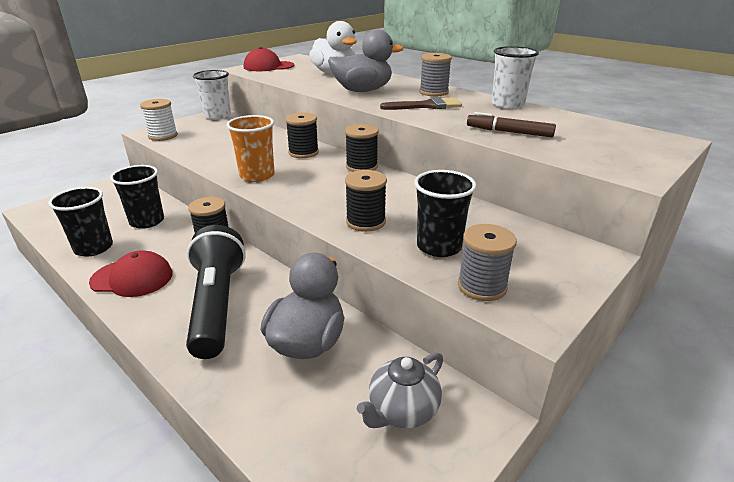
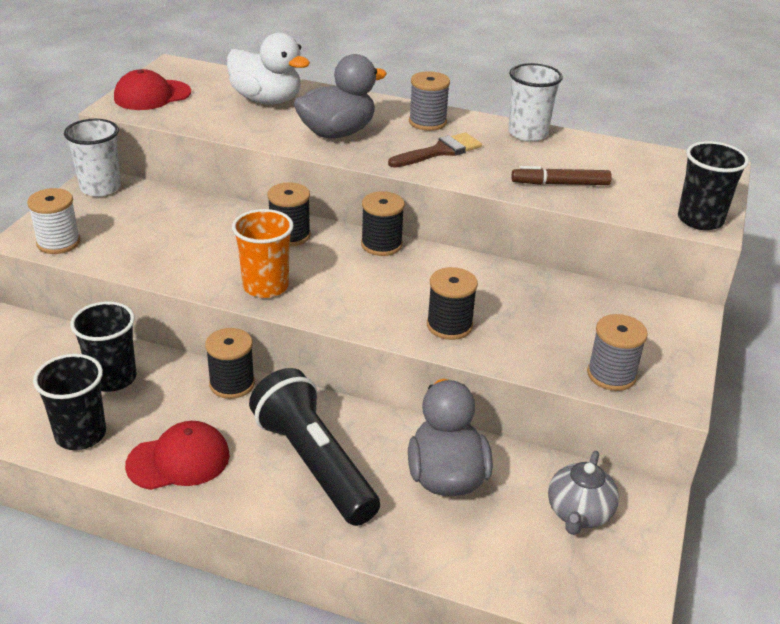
camera: 25 degrees left, 5 degrees up
(439, 246) = (544, 339): black cup -> black cup (700, 220)

